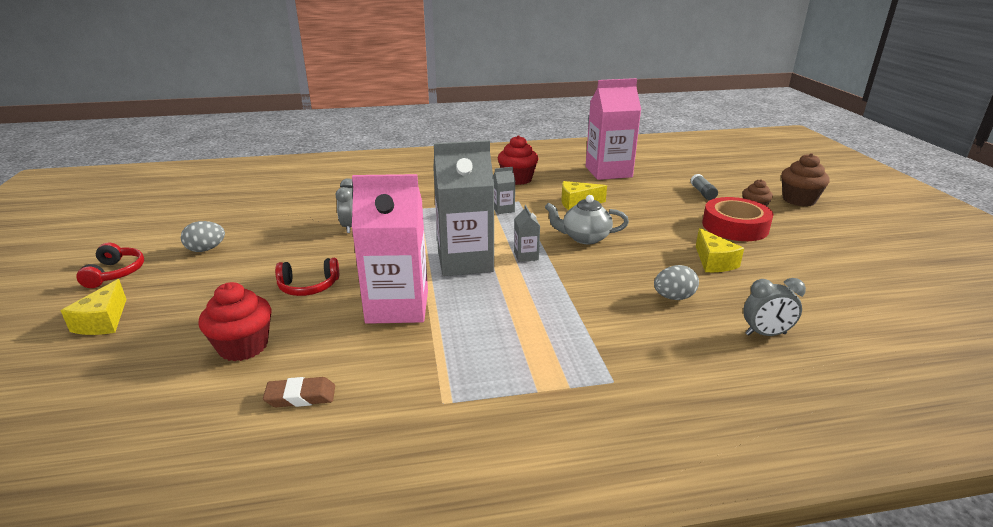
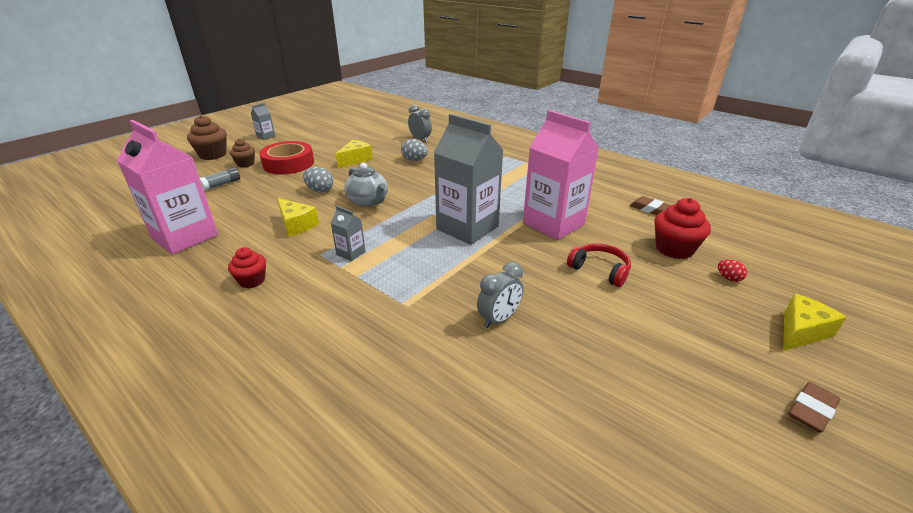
camera: 130 degrees left, 5 degrees up
(115, 273) = (811, 410): red headphones -> brown eraser
(173, 341) = (728, 278): none -> red egg
(206, 249) = (684, 386): grey egg -> grey egg (320, 190)
(517, 179) = (252, 280): red cupcake -> red cupcake, size x0.63
(526, 256) = (426, 210): grey carton -> grey carton (266, 136)

